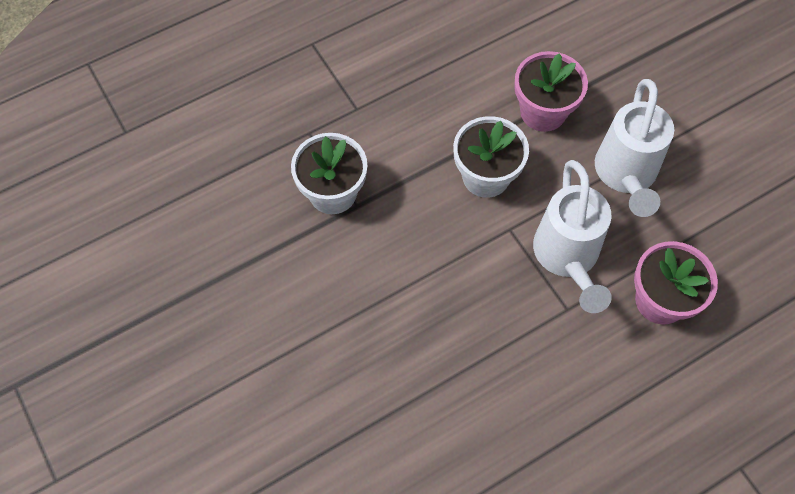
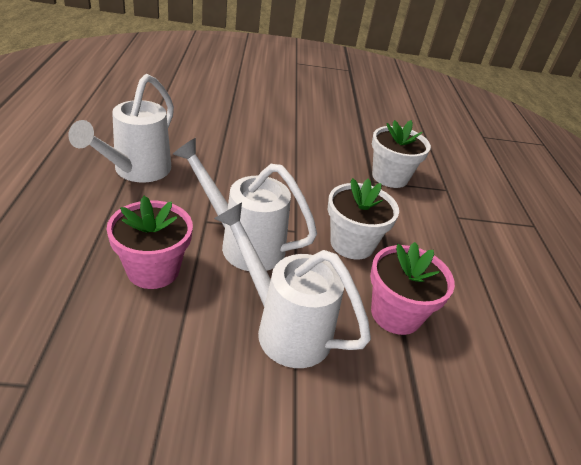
camera: 115 degrees right, 25 degrees down
(558, 433) = (136, 172): none -> white watering can

